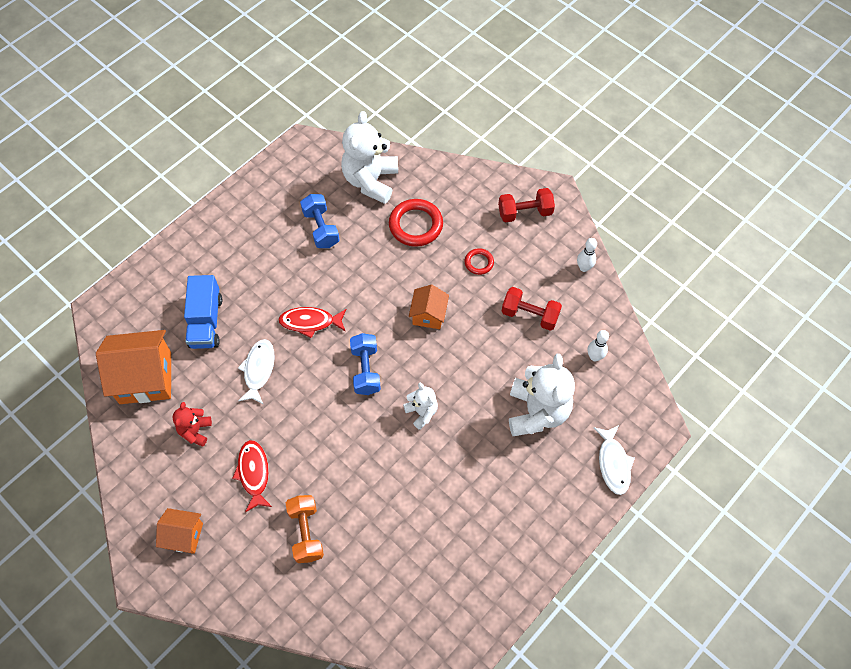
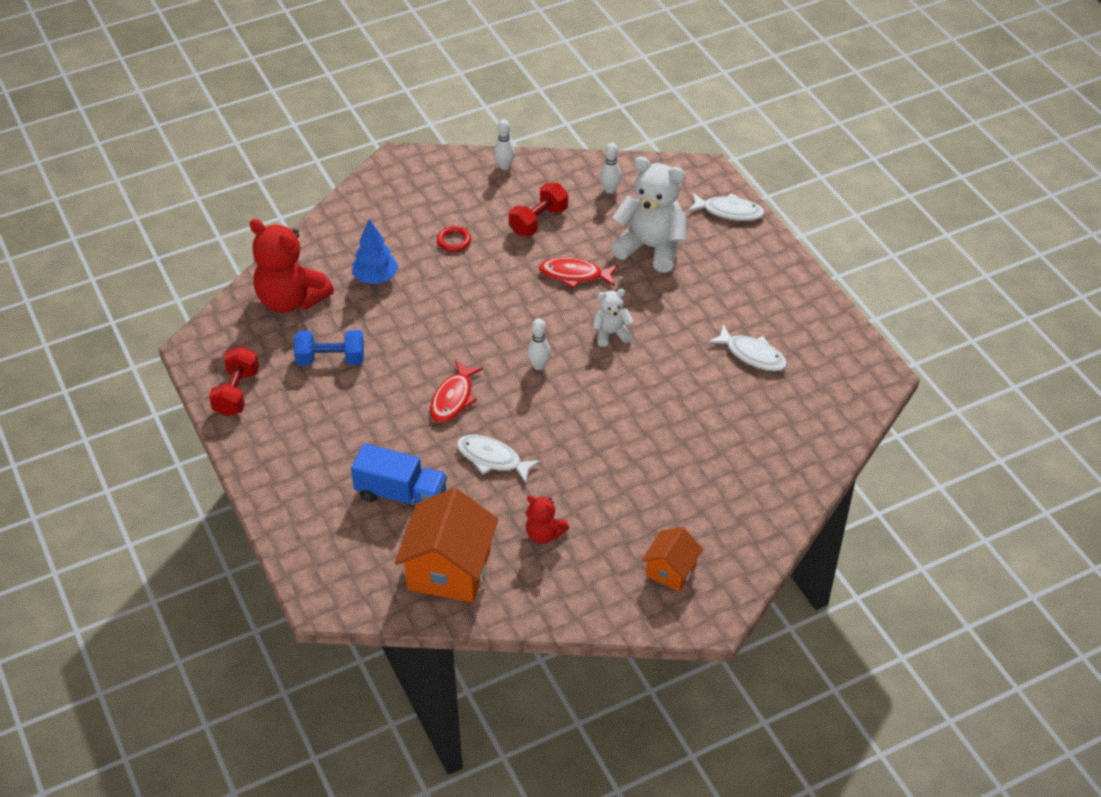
camera: 70 degrees left, 15 degrees down
(254, 473) = (621, 491): red fish -> red fish (574, 275)
(306, 532) = (709, 461): orange dumbbell -> none
(366, 370) = (539, 366): blue dumbbell -> white bowling pin
(371, 181) = (291, 300): white teddy bear -> red teddy bear
(415, 225) = (375, 278): red ring -> blue tree
(428, 315) = (497, 298): orange house -> none
(440, 534) = (752, 355): none -> white fish
(525, 212) = (412, 189): red dumbbell -> red dumbbell (236, 393)

